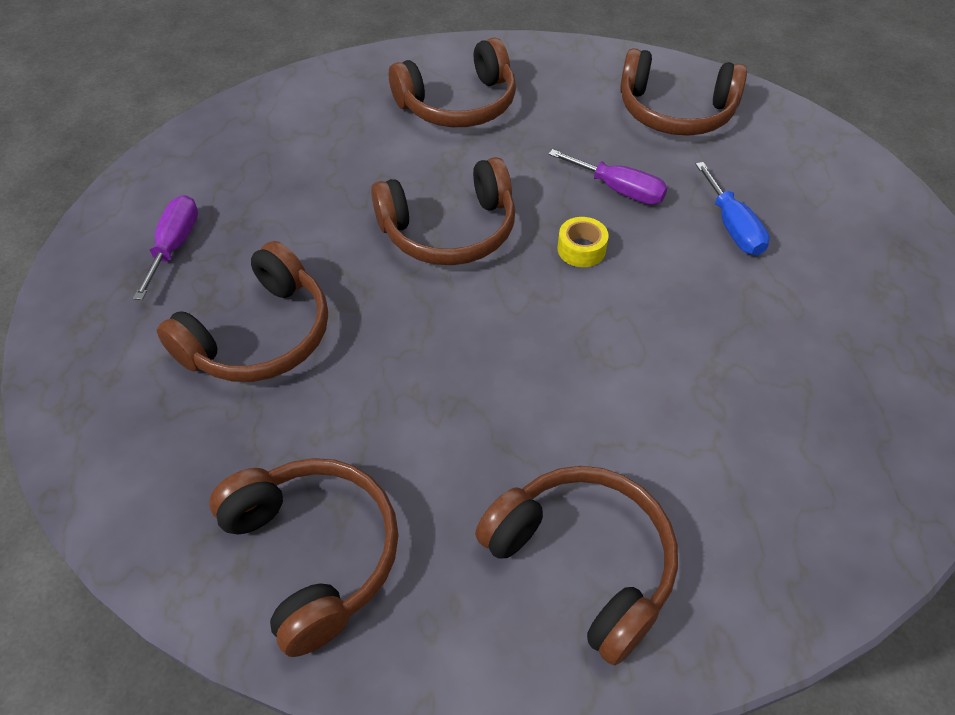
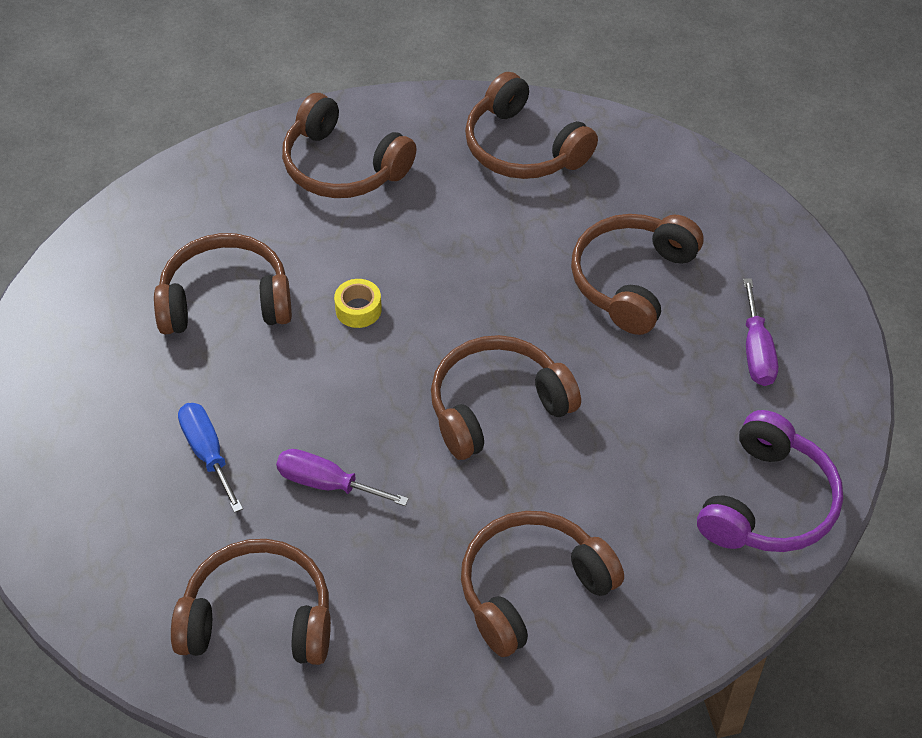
camera: 170 degrees right, 0 degrees up
(245, 132) = (768, 503): none -> purple headphones
(581, 249) = (362, 404): yellow tape -> yellow tape (358, 309)
(734, 378) = (225, 300): none -> brown headphones

